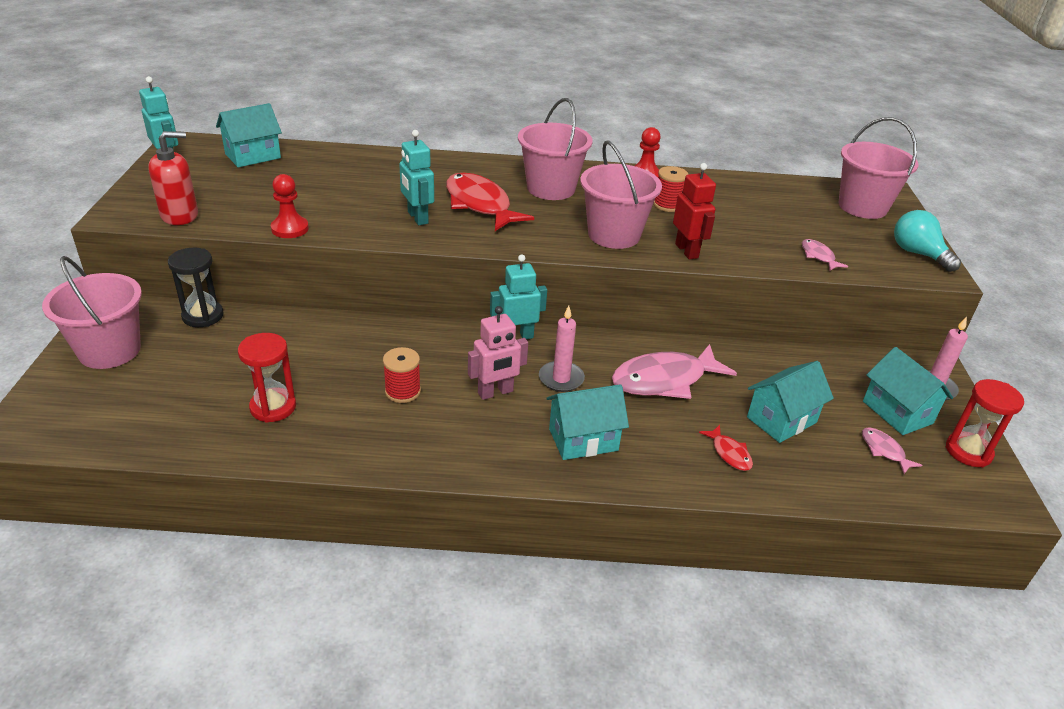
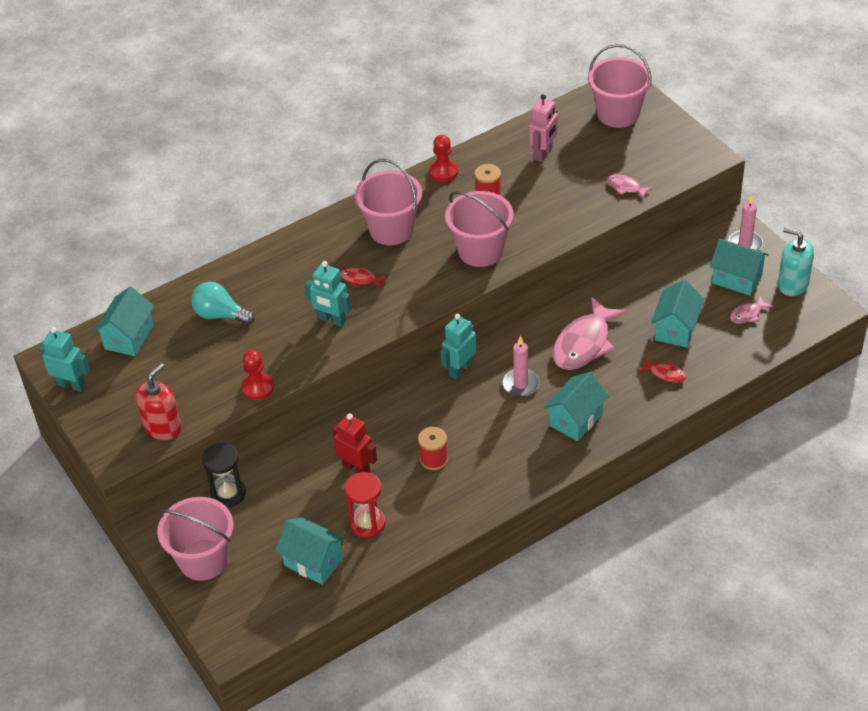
camera: 30 degrees left, 10 degrees up
(184, 408) = (313, 562): none -> turquoise house
(480, 205) = (360, 279): red fish -> red fish, size x0.47
(495, 392) = (491, 421): pink robot -> pink robot (543, 154)
(687, 251) = (541, 236): red robot -> red robot (356, 468)
(884, 450) = (747, 314): pink fish -> pink fish turned 60 degrees counterclockwise
(918, 254) = (684, 144): turquoise light bulb -> turquoise light bulb (220, 315)
(968, 451) = (792, 284): red hourglass -> turquoise soap dispenser

